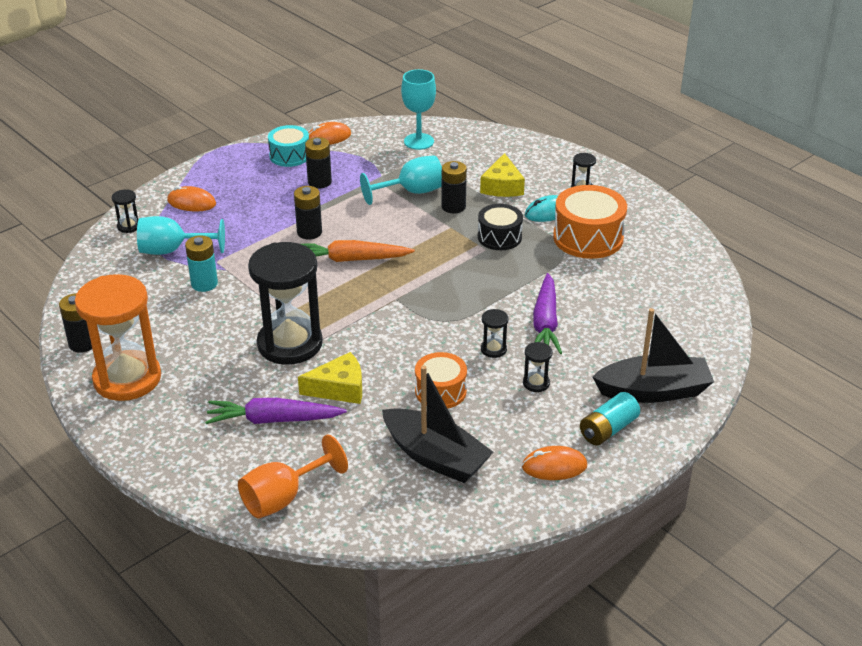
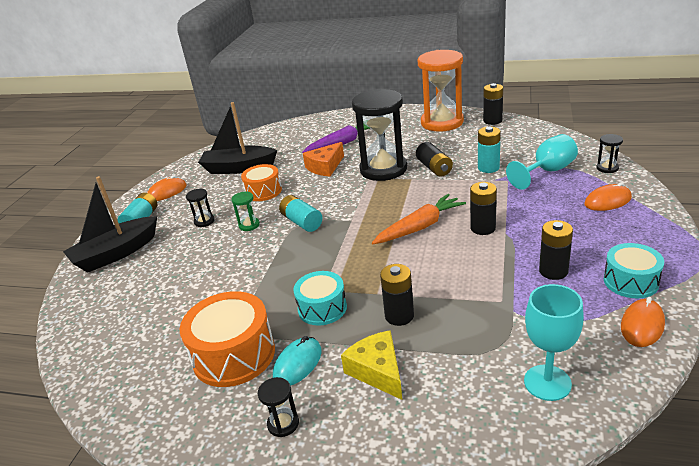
camera: 150 degrees right, 5 degrees down
(245, 314) = (434, 168): none -> black battery
(283, 497) = (299, 128): orange goblet -> none
(339, 388) = (325, 167): yellow cheese -> orange cheese
(411, 192) = (458, 309): turquoise goblet -> none
(441, 323) = (302, 222): none -> turquoise battery
(493, 349) = (249, 225): black hourglass -> green hourglass
(499, 237) = (322, 308): black drum -> turquoise drum
(545, 323) = (223, 258): purple carrot -> none

